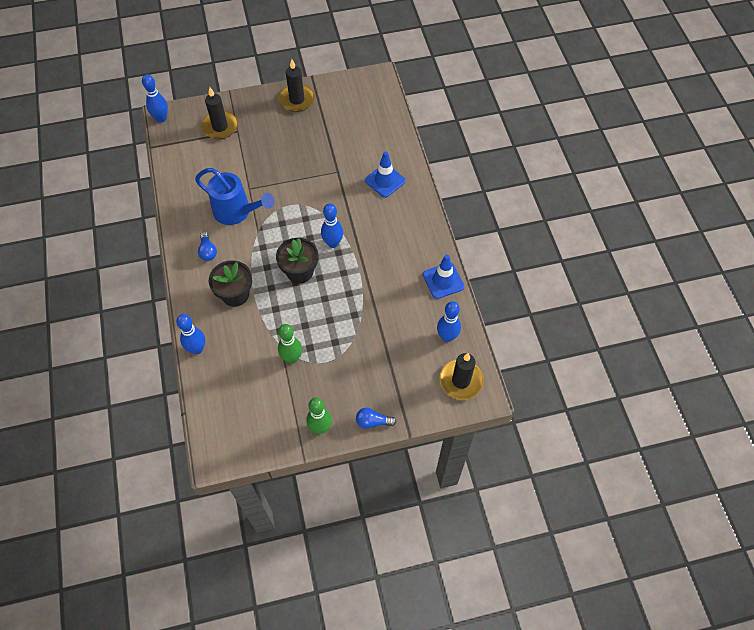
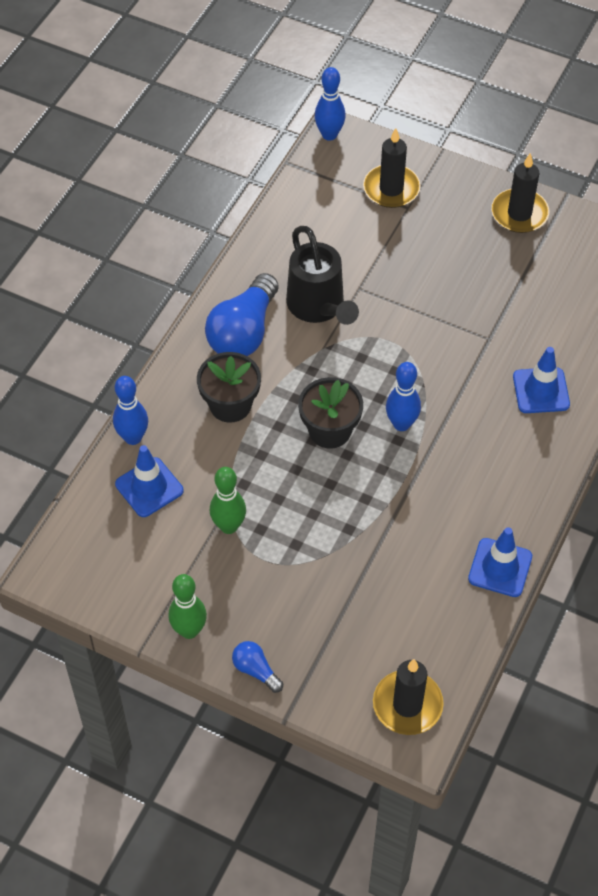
camera: 40 degrees right, 5 degrees down
(208, 251) = (243, 332): blue light bulb -> blue light bulb, size x2.09
(230, 369) = (149, 487): none -> blue traffic cone
(236, 212) = (319, 307): blue watering can -> black watering can
(447, 337) = (440, 639): blue bowling pin -> none

